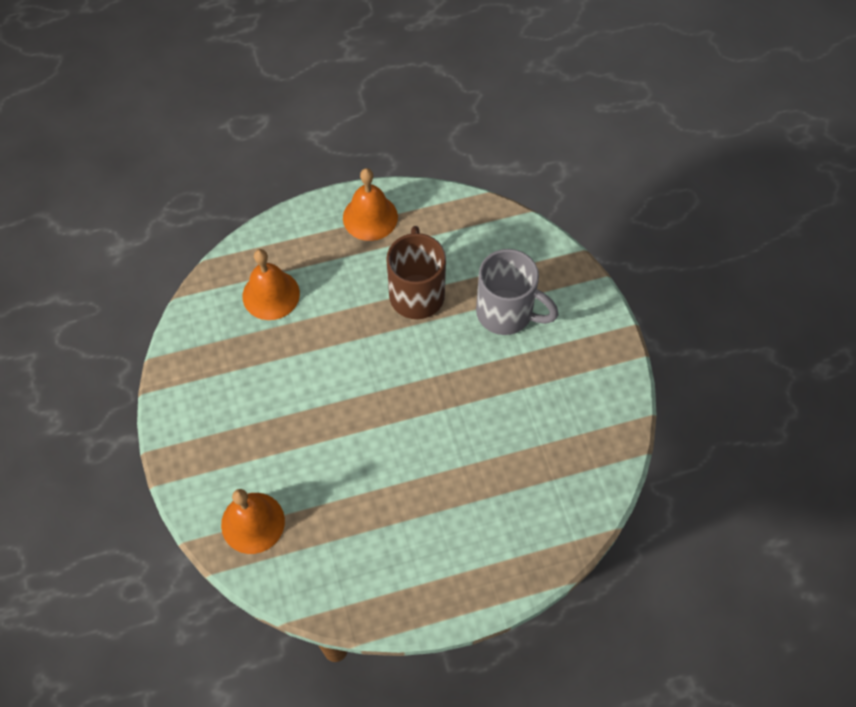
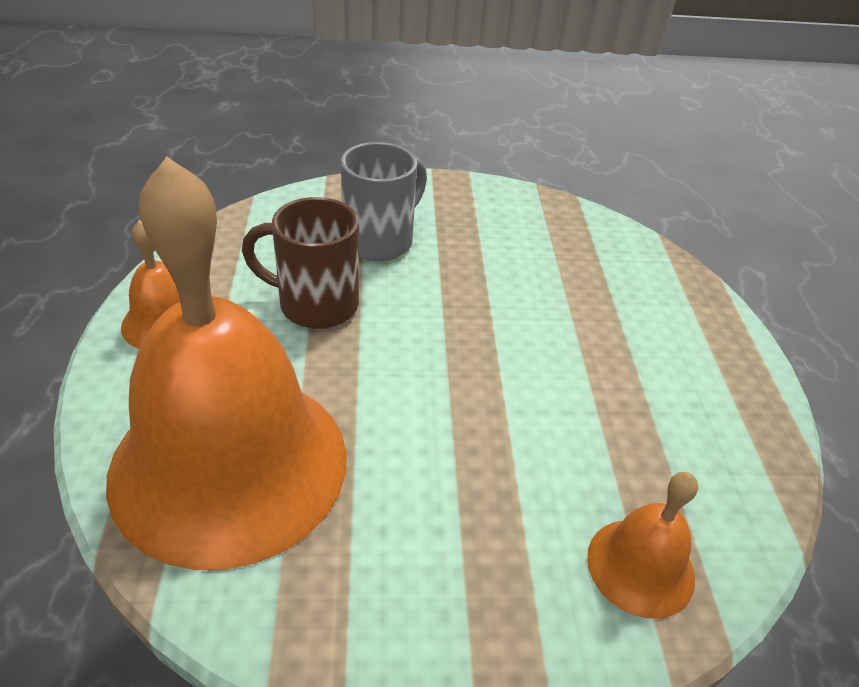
camera: 80 degrees left, 20 degrees down
(271, 294) = (229, 463): orange bell -> orange bell, size x2.34

